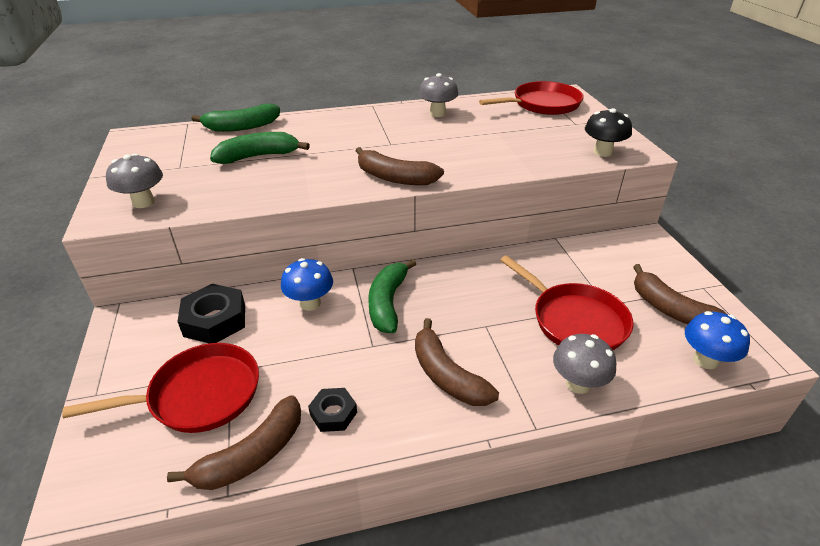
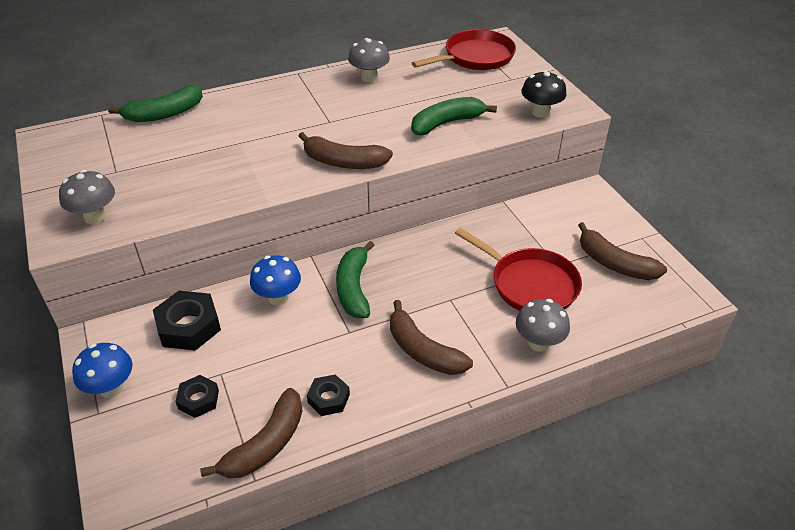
camera: 10 degrees left, 5 degrees up
(199, 395) = (198, 399): red pan -> black nut
(258, 156) = (195, 150): green banana -> green banana (446, 123)
(705, 360) = (645, 307): blue mushroom -> blue mushroom (111, 388)

